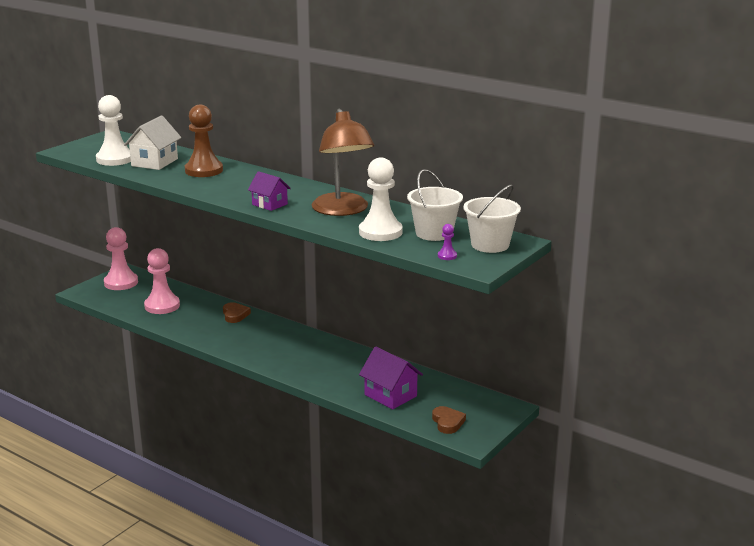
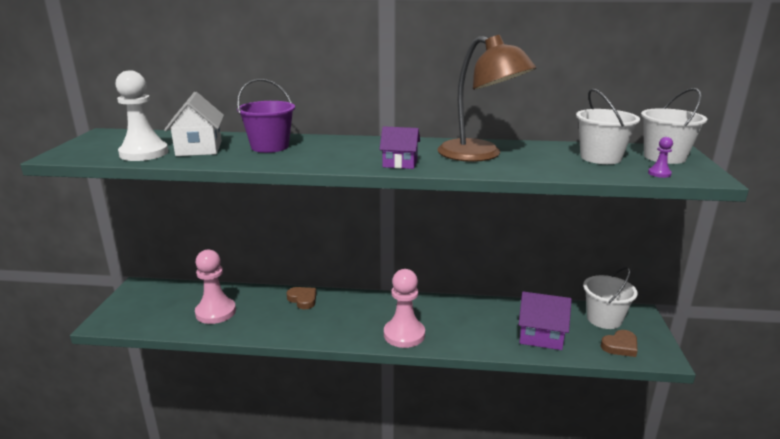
camera: 30 degrees left, 0 degrees up
(121, 283) = (143, 299): pink pawn -> pink pawn (404, 334)
(204, 170) = (270, 146): brown pawn -> purple bucket
(380, 232) = (556, 166): white pawn -> none
(447, 422) = (620, 346): brown heart -> brown heart turned 105 degrees clockwise
(468, 401) = (604, 319): none -> white bucket

